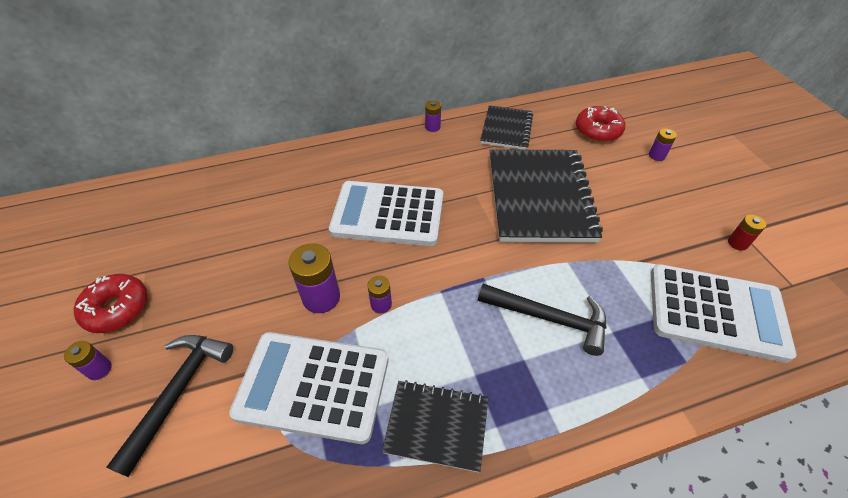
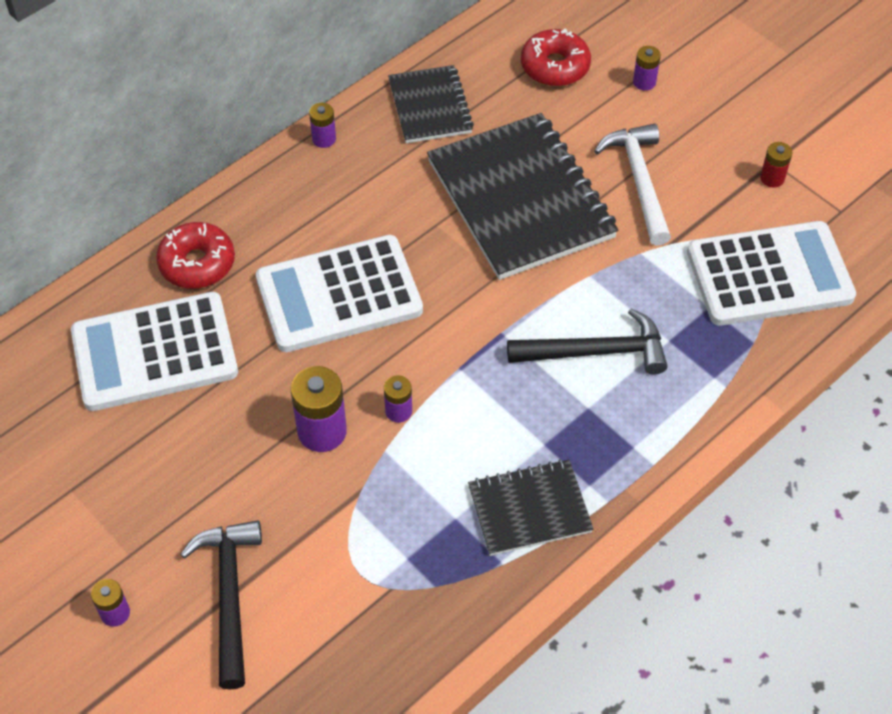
camera: 25 degrees left, 5 degrees up
(117, 308) = (75, 545): red donut -> red donut (197, 263)
(313, 386) = (376, 526): white calculator -> white calculator (154, 352)
(630, 212) = (639, 181): none -> white hammer

